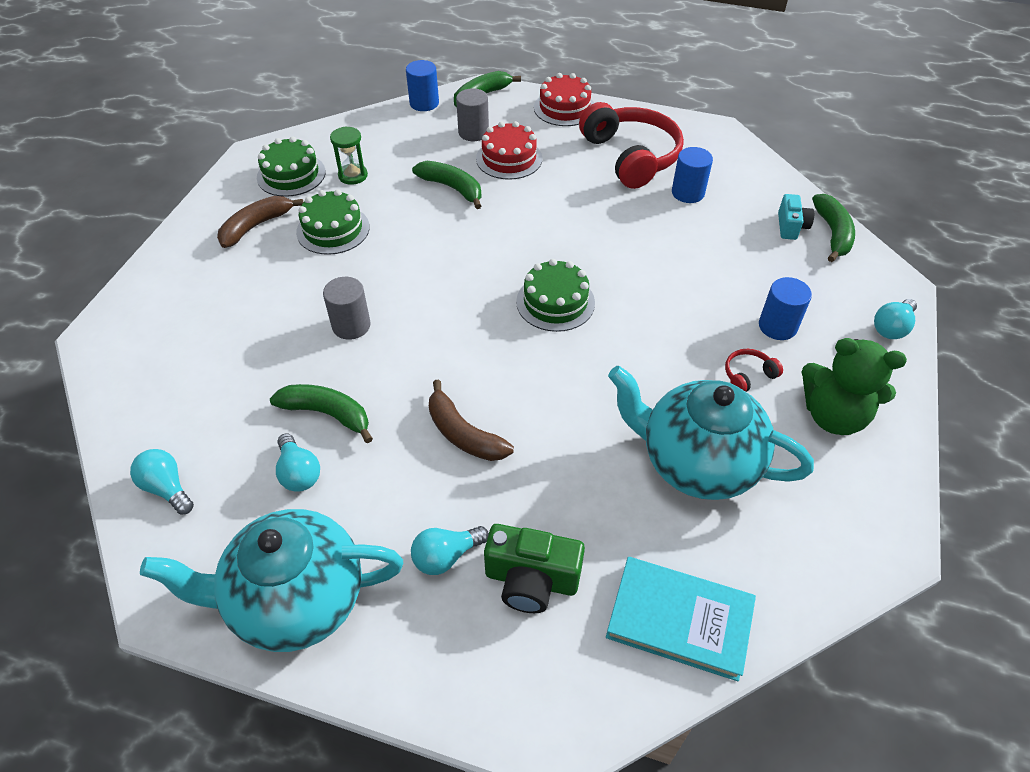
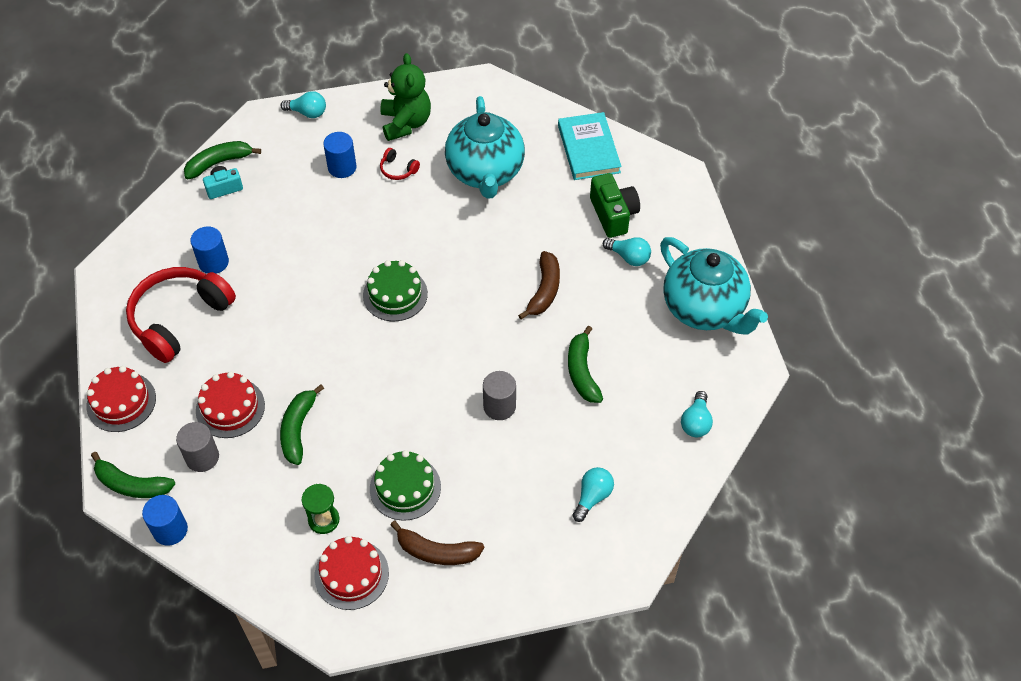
camera: 120 degrees left, 5 degrees up
(291, 175) = (351, 574): green cake -> red cake
(299, 473) = (633, 359): turquoise light bulb -> turquoise light bulb (592, 497)

